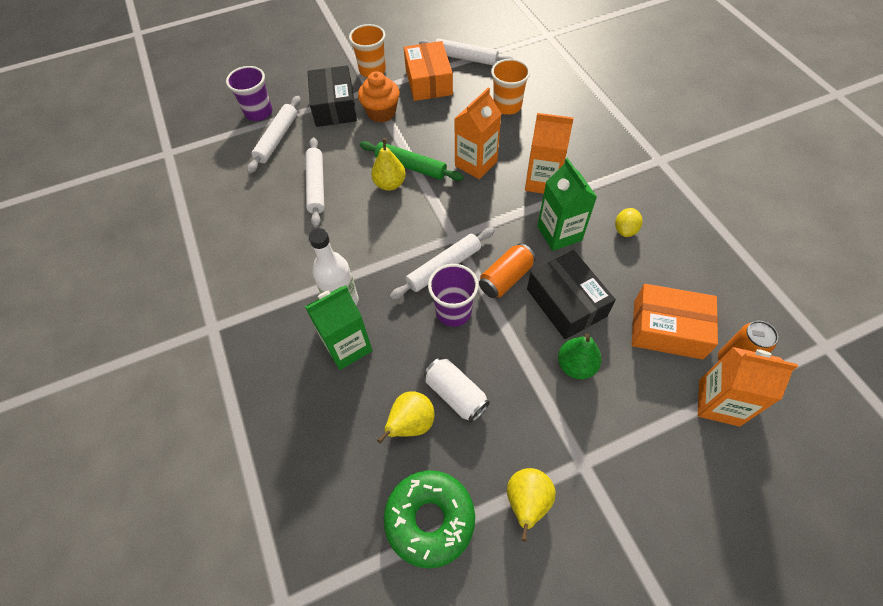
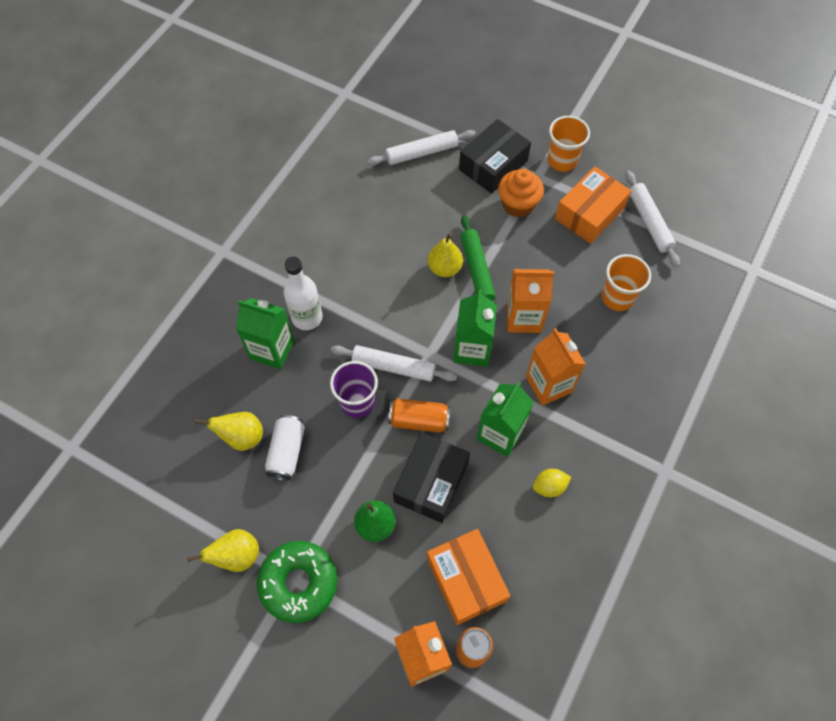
camera: 50 degrees right, 5 degrees up
(258, 112) = (437, 117): purple cup -> none
(316, 185) = (398, 217): white rolling pin -> none
(430, 519) = (181, 498): green donut -> green donut (299, 583)
(474, 208) = (472, 349): none -> green carton

